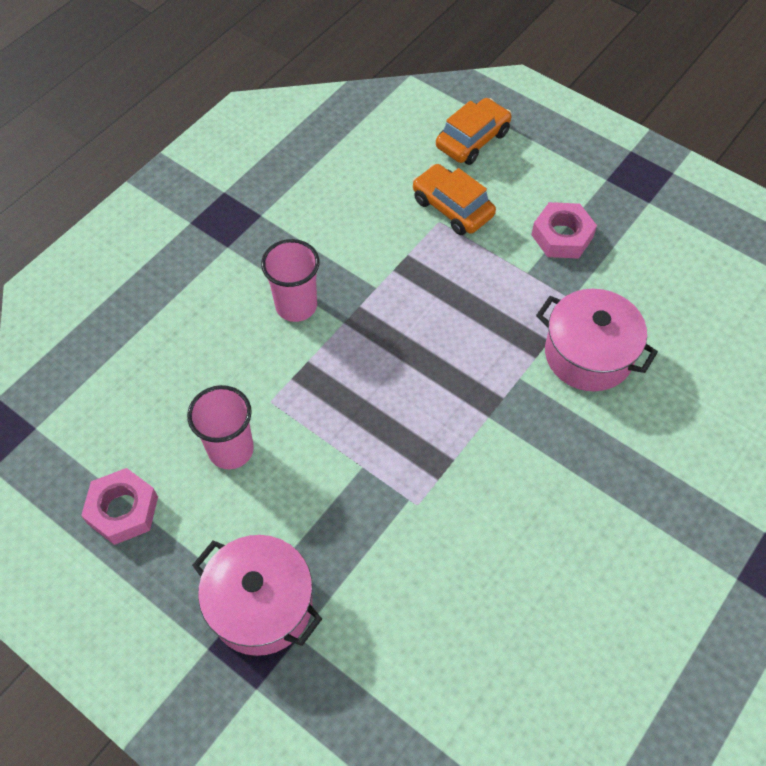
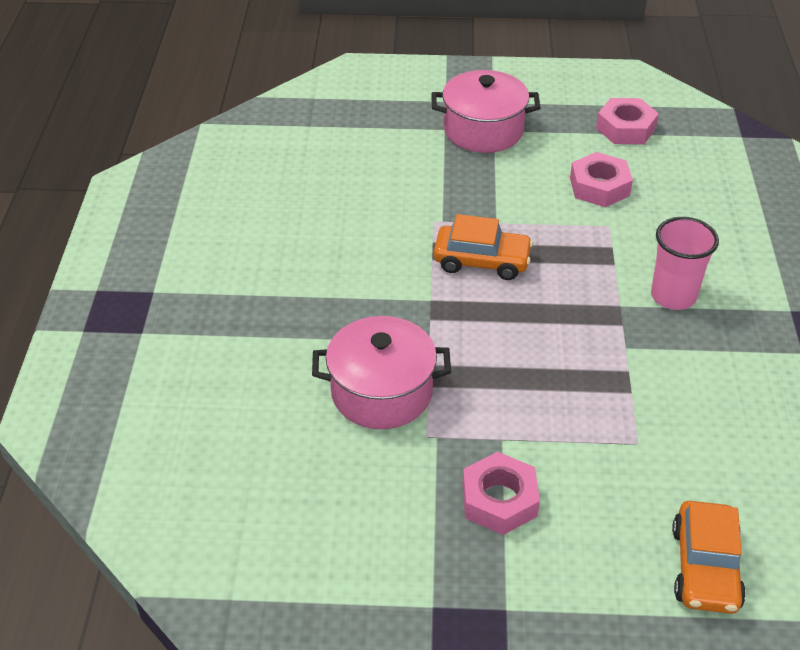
camera: 145 degrees right, 15 degrees down
(231, 450) = (599, 187): pink cup -> pink nut
(452, 207) = (640, 466): orange car -> orange car (482, 261)

